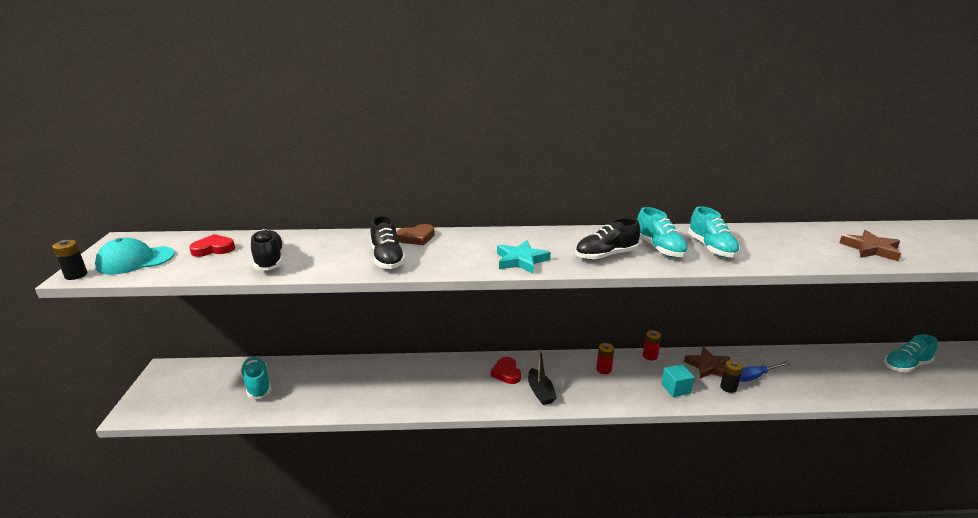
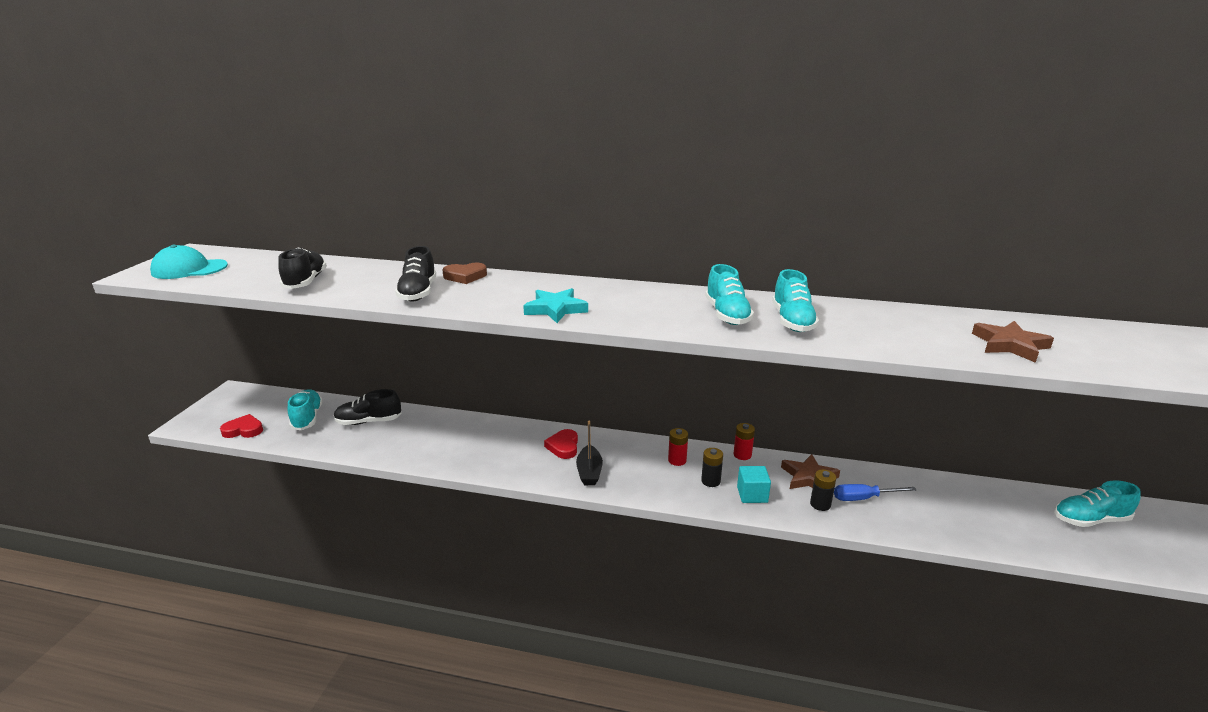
camera: 15 degrees right, 0 degrees up
(76, 275) = (131, 276): black battery -> black battery (710, 481)
(213, 249) = (264, 266): red heart -> red heart (243, 430)
(606, 255) = (656, 315): black shoe -> black shoe (369, 421)

